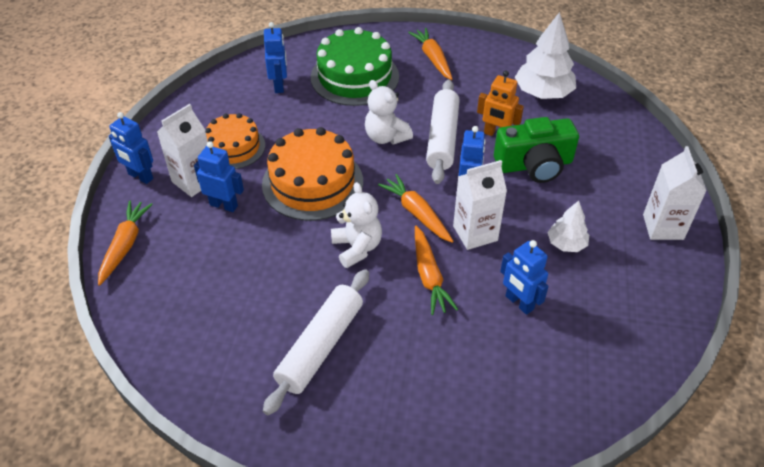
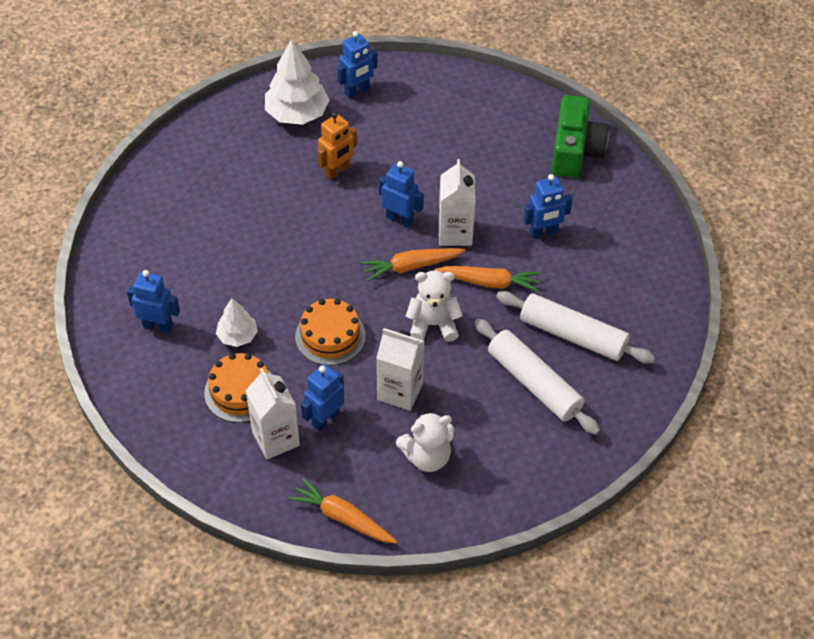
camera: 70 degrees left, 5 degrees up
(140, 176) = (243, 488): blue robot -> blue robot (357, 91)
(312, 183) = (330, 336): orange cake -> orange cake, size x0.64
(354, 77) = (183, 254): green cake -> none
(386, 137) = (294, 257): white teddy bear -> white teddy bear (427, 457)
(433, 58) = (192, 178): orange carrot -> none
(442, 138) = (320, 213): white rolling pin -> white rolling pin (572, 335)
(534, 165) = (391, 159): green camera -> green camera (575, 150)
(566, 244) = (495, 176): white tree -> white tree (237, 336)
(663, 227) = (505, 107): white carton -> white carton (400, 391)

